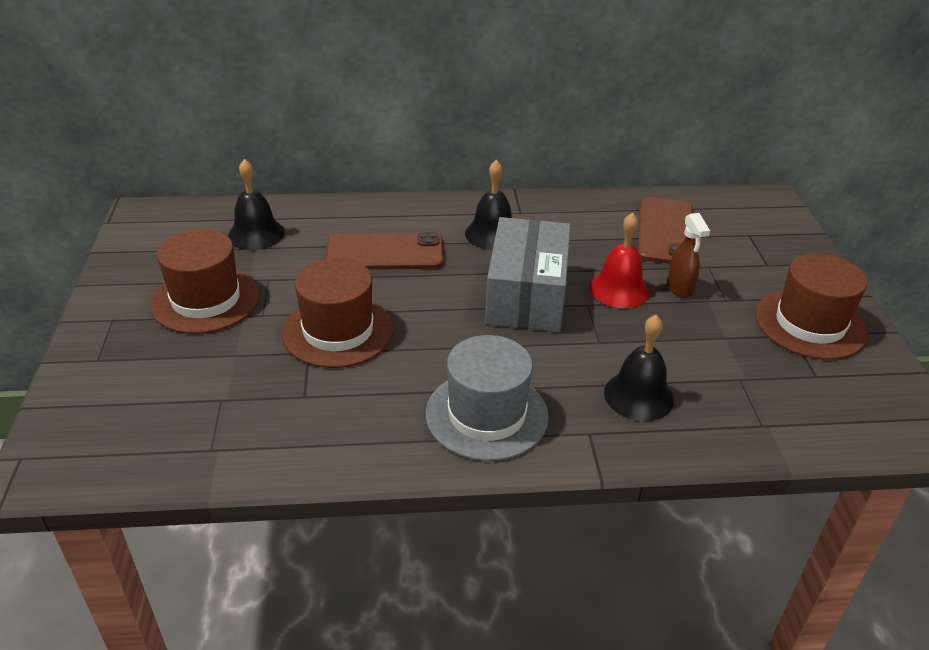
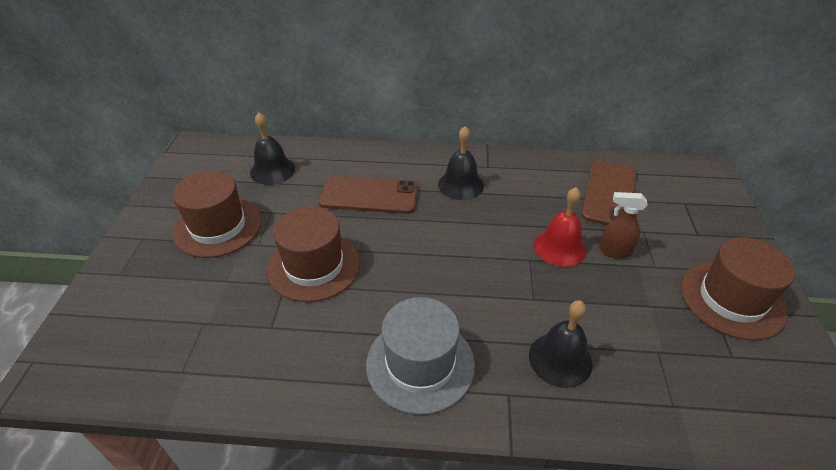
camera: 10 degrees right, 5 degrees up
(526, 295) = (478, 246): grey box -> none
(680, 288) = (614, 251): brown spray bottle -> brown spray bottle turned 105 degrees clockwise

